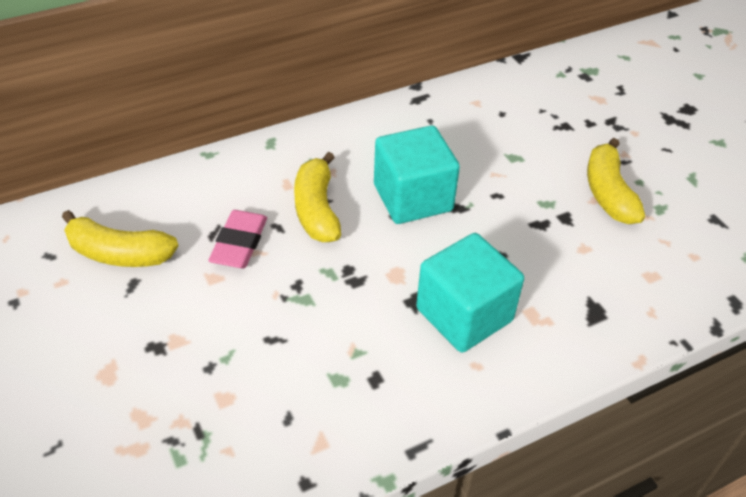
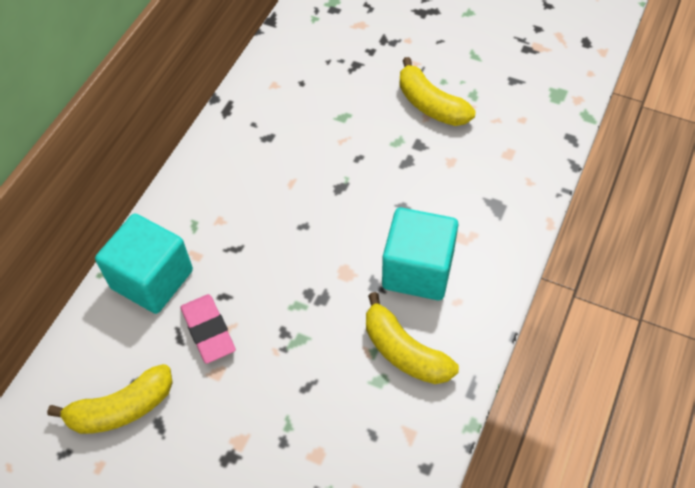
camera: 35 degrees left, 10 degrees up
(316, 209) = (239, 261): yellow banana -> yellow banana (404, 351)
(413, 198) = (301, 201): turquoise cube -> turquoise cube (152, 279)

